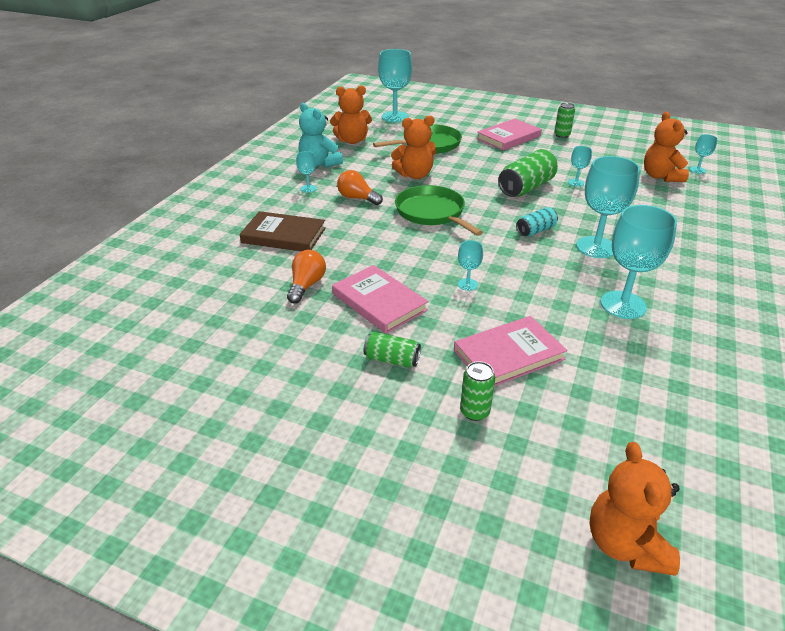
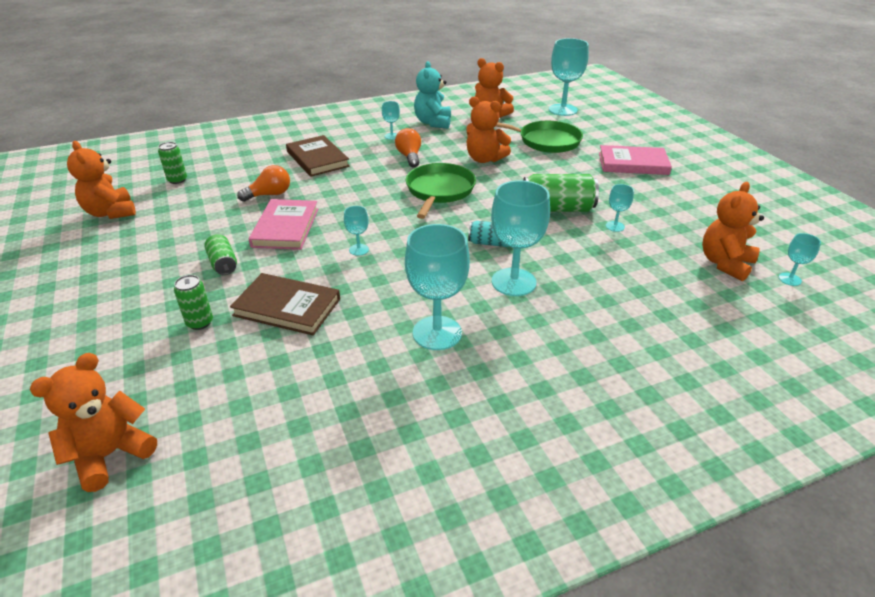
camera: 45 degrees right, 0 degrees up
(176, 391) = (111, 212): none -> orange teddy bear
(508, 355) = (287, 307): pink book -> brown book
(562, 135) = (695, 183): green can -> green can (177, 180)

